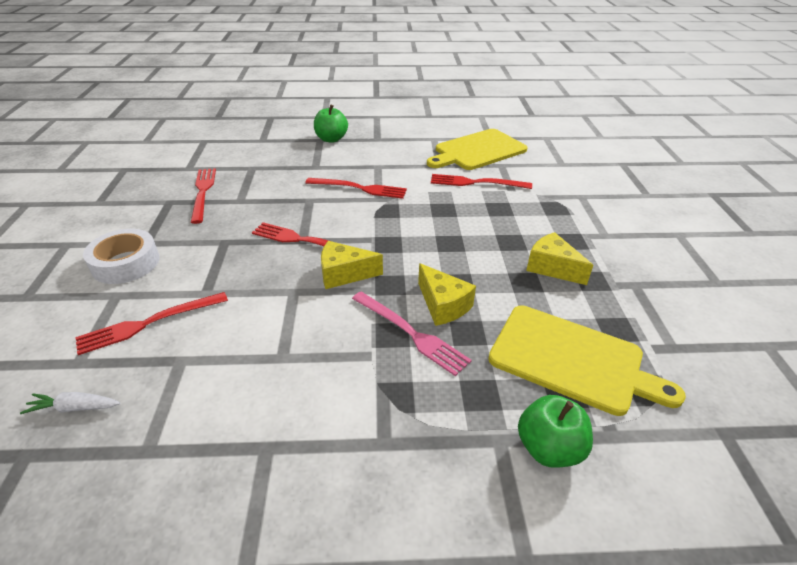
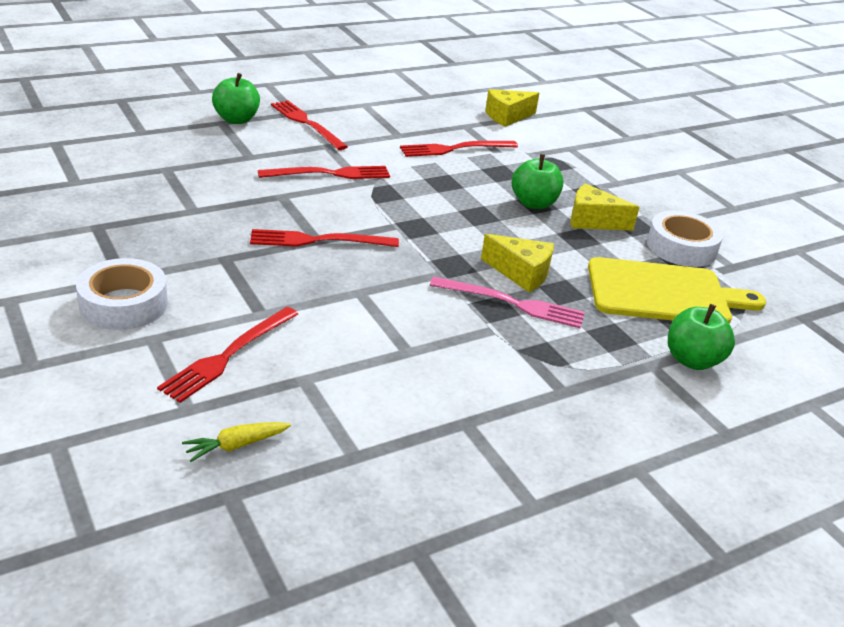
camera: 30 degrees left, 5 degrees down
(74, 408) = (236, 445): white carrot -> yellow carrot
(203, 192) = (132, 208): red fork -> red fork (307, 124)
(344, 274) = (398, 265): yellow cheese -> yellow cheese (507, 117)
(478, 150) = (427, 112): yellow cutting board -> none
(507, 241) = (533, 203): none -> green apple
(626, 313) = (681, 247): none -> white tape

